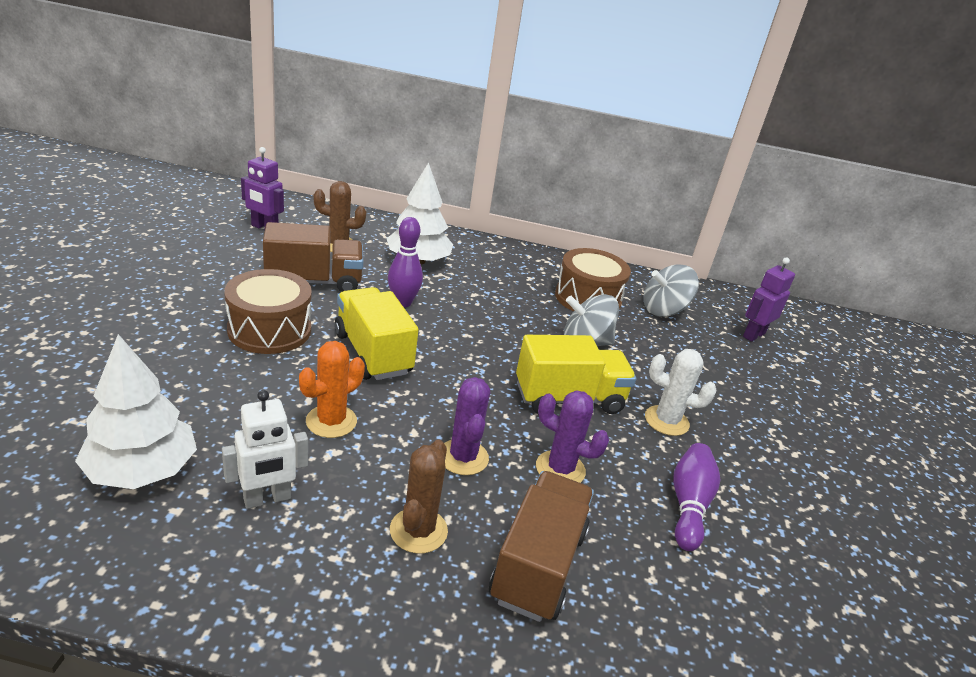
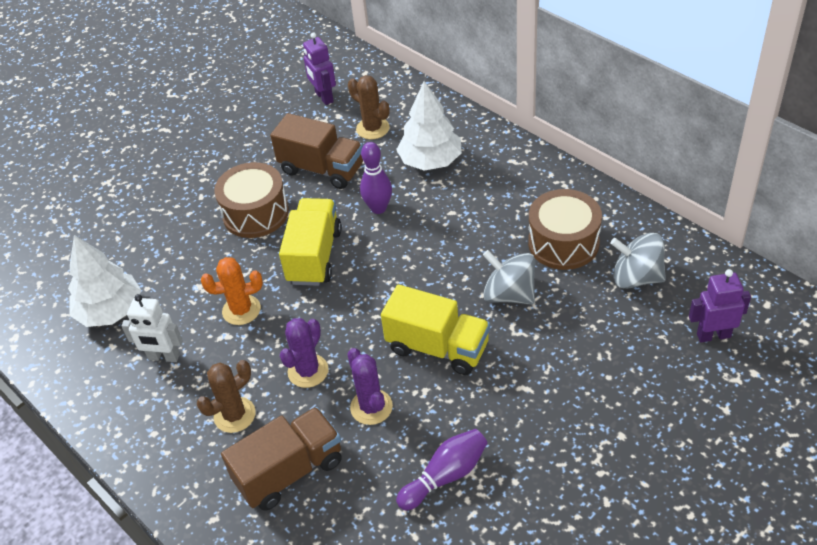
camera: 45 degrees right, 15 degrees up
(666, 421) = (506, 397): white cactus -> none

